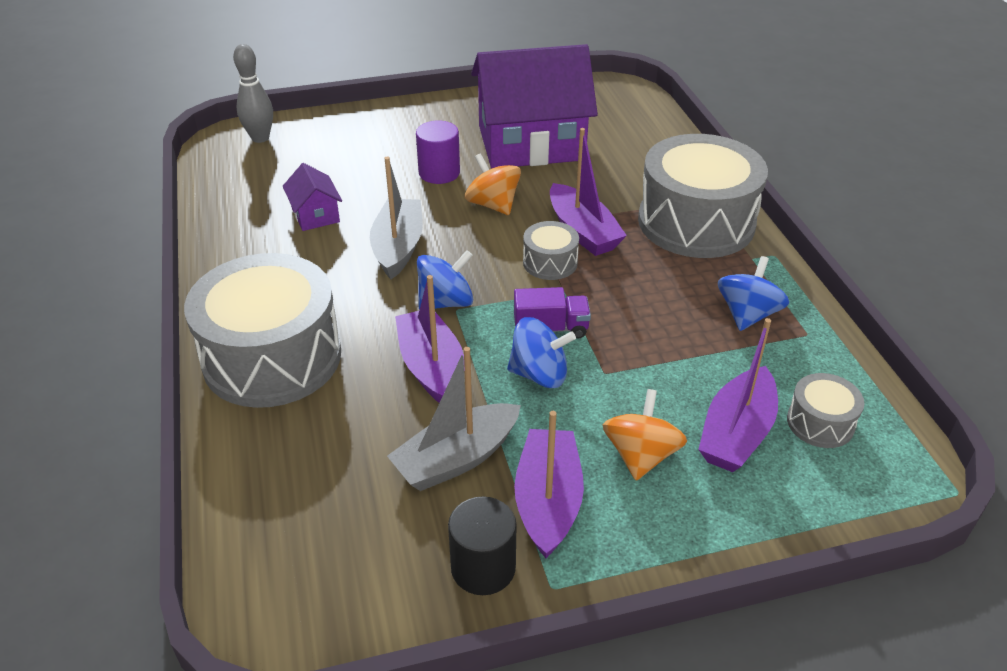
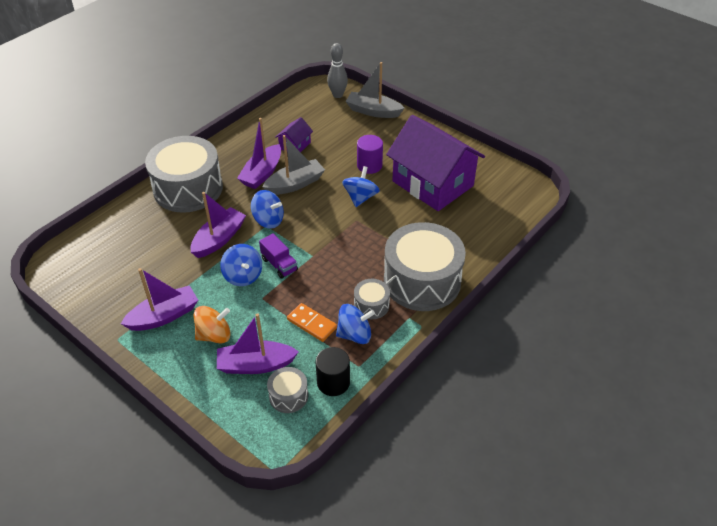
camera: 55 degrees right, 5 degrees up
(456, 459) = (169, 275): grey boat -> grey boat (373, 111)
(483, 568) = (114, 313): black cylinder -> black cylinder (333, 382)
(493, 205) = (360, 197): orange spinning top -> blue spinning top
(550, 262) = (331, 240): grey drum -> grey drum (371, 305)
(582, 231) = (369, 240): purple boat -> purple boat (262, 173)
(697, 345) = (311, 324): none -> orange domino

